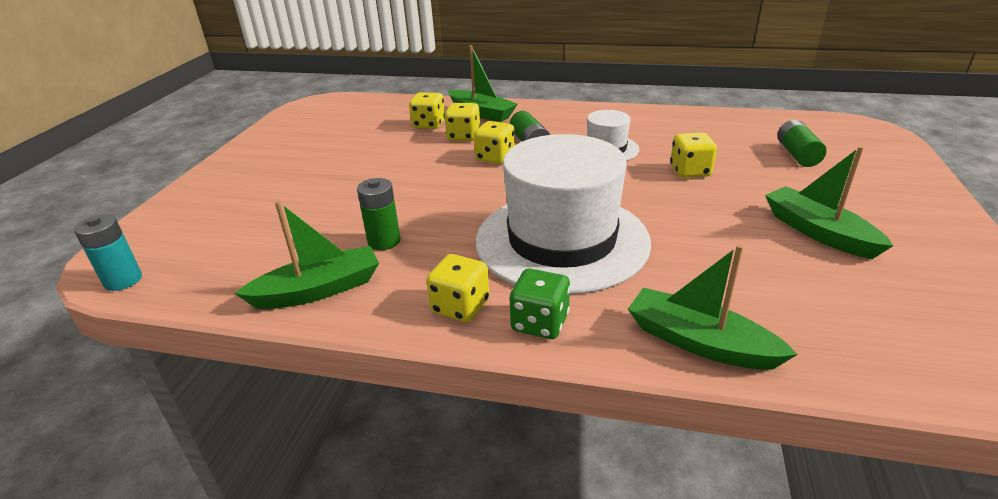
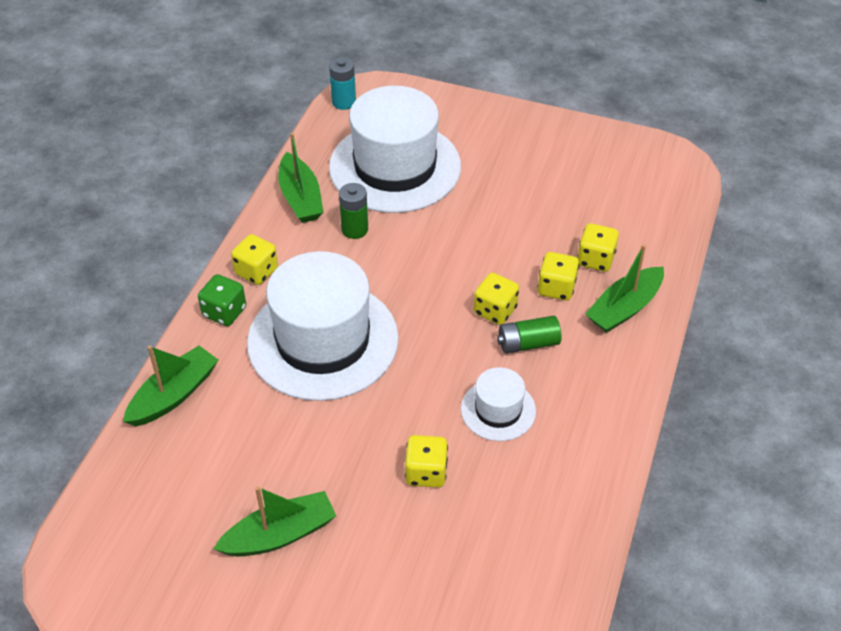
camera: 95 degrees right, 15 degrees up
(278, 227) = (395, 167): none -> white hat
(797, 155) = (444, 597): green battery -> none

